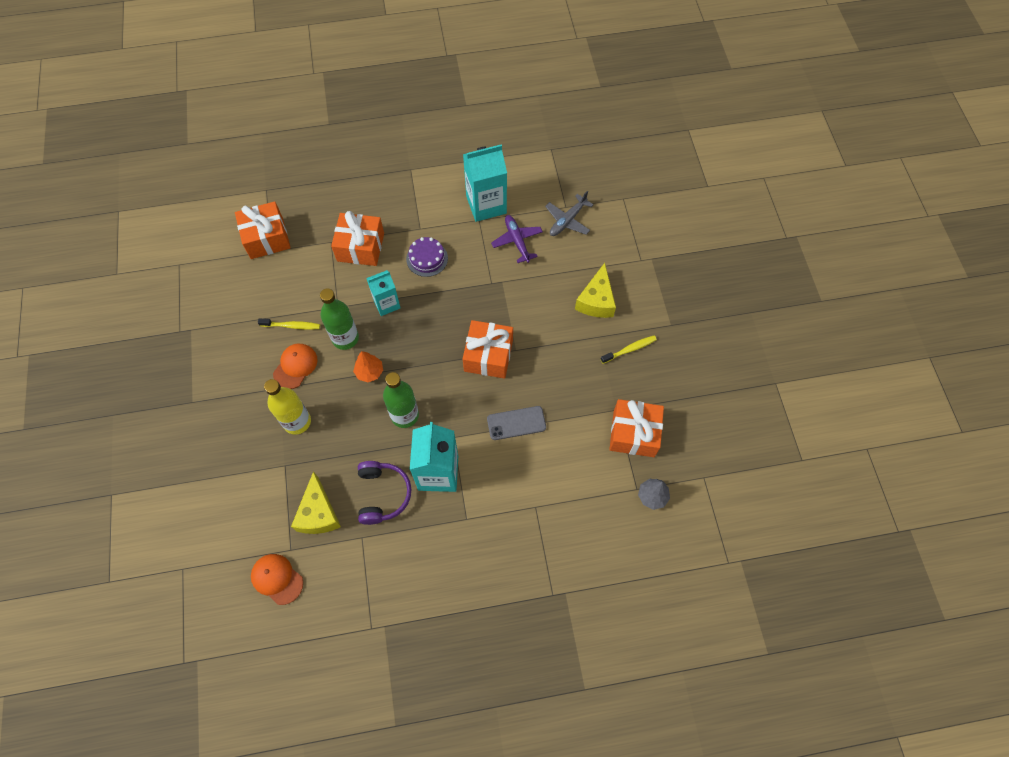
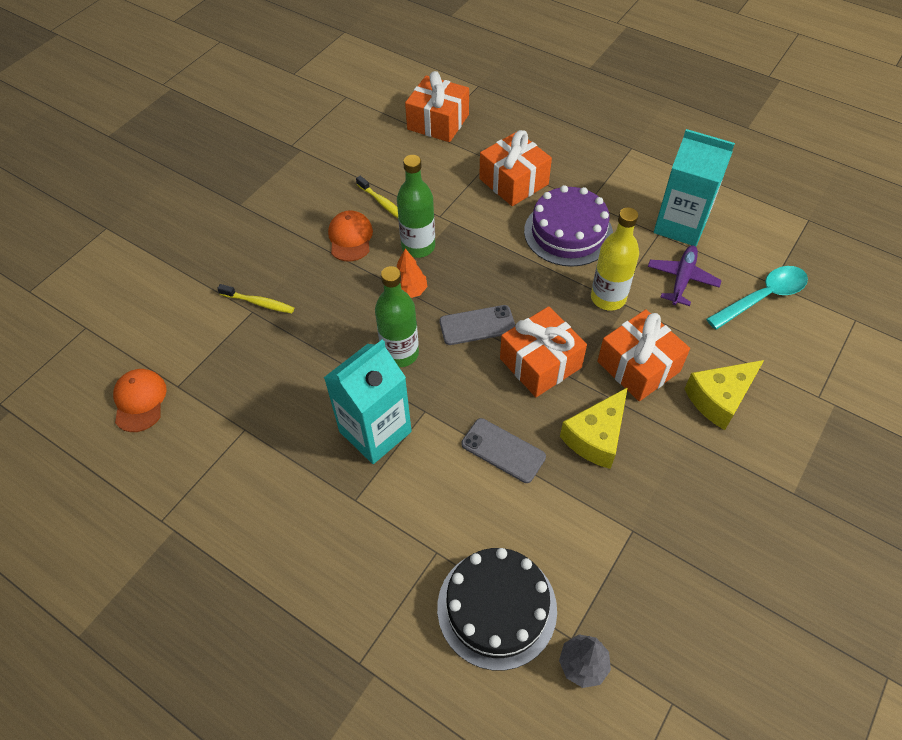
camera: 45 degrees right, 10 degrees down
(295, 366) = (350, 238): orange cap -> orange cap turned 75 degrees counterclockwise
(297, 422) = (302, 284): yellow bottle -> yellow bottle (608, 298)
(318, 513) = (233, 375): yellow cheese -> yellow cheese (596, 437)
(382, 494) = (304, 407): purple headphones -> none
(386, 304) = (487, 244): turquoise carton -> none
(427, 258) = (568, 232): purple cake -> purple cake, size x1.63
(431, 361) = (477, 325): none -> grey phone
(567, 220) = (762, 297): grey plane -> turquoise spoon
(590, 507) = (497, 608): none -> black cake
(630, 349) = (712, 479): yellow toothbrush -> yellow toothbrush (259, 303)
(633, 433) = (628, 573): orange gift -> orange gift (638, 366)

